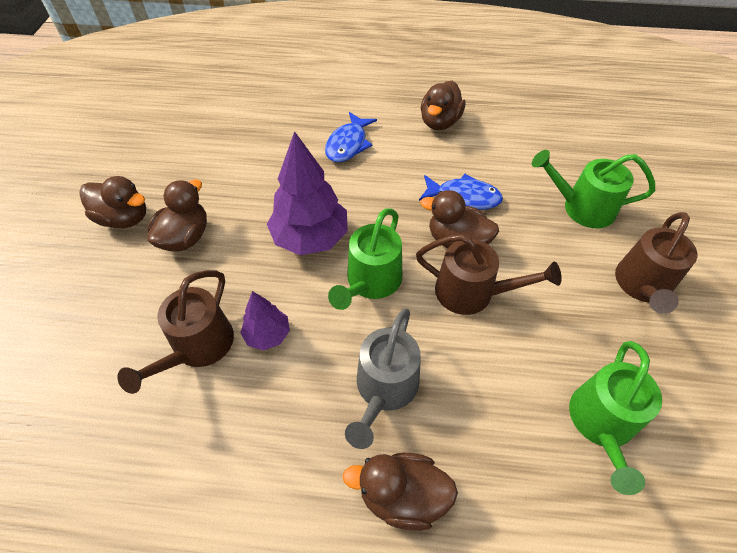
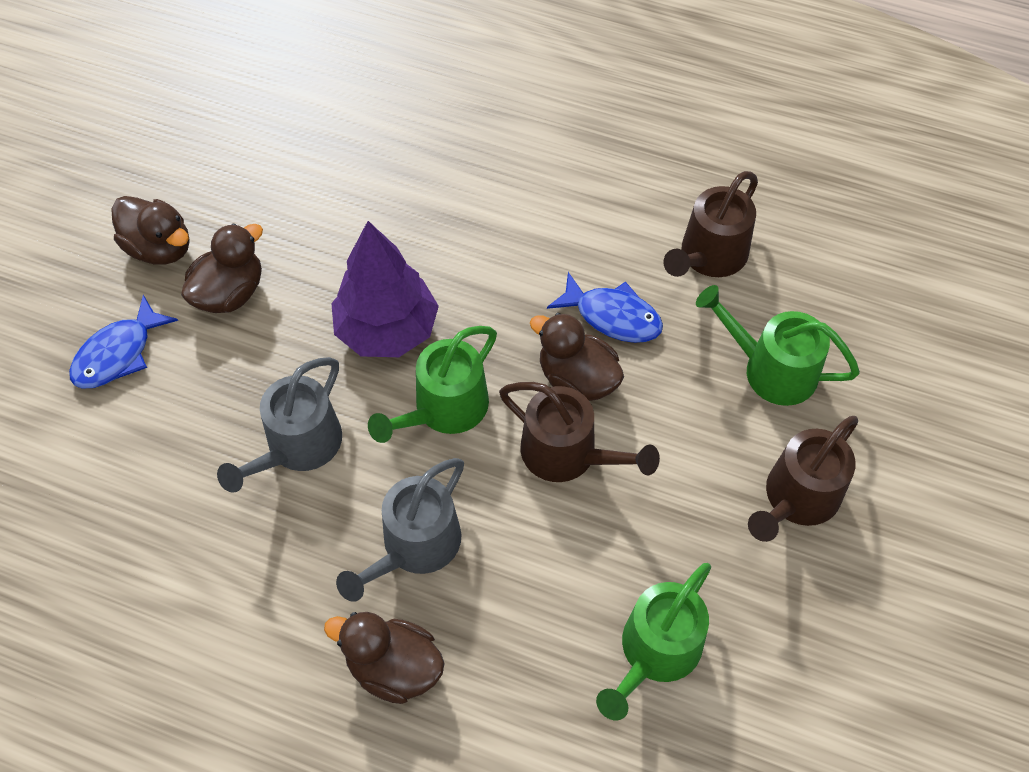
camera: 15 degrees right, 5 degrees up
(198, 347) = (213, 443): brown watering can -> brown watering can (709, 257)
(267, 335) = (298, 447): purple tree -> grey watering can
(348, 144) = (482, 197): blue fish -> blue fish (118, 354)
(439, 122) = (627, 187): brown duck -> none

